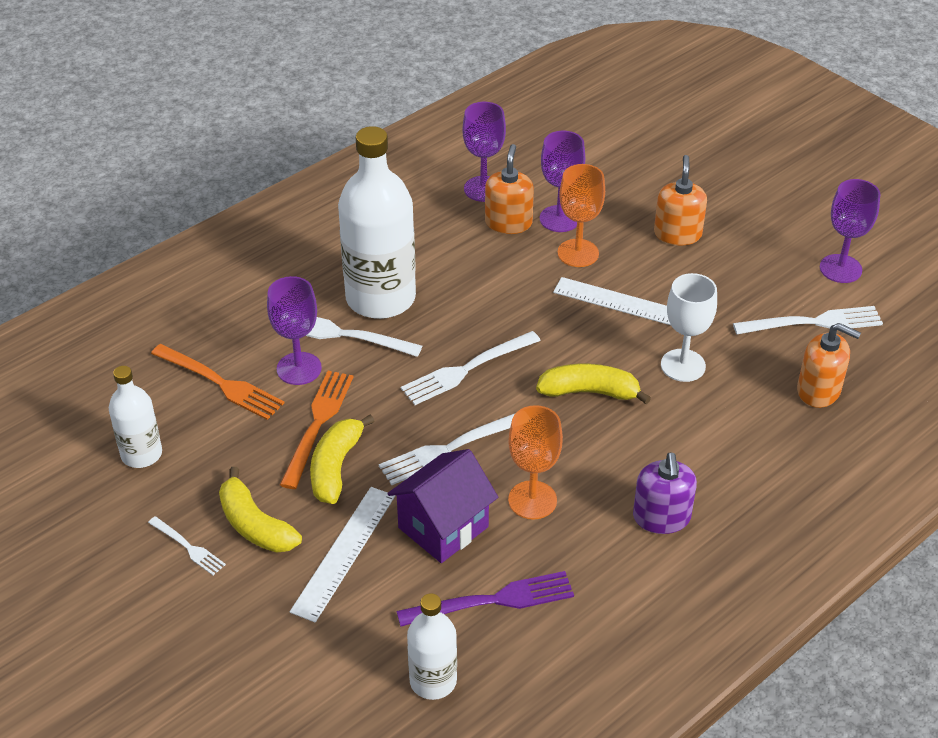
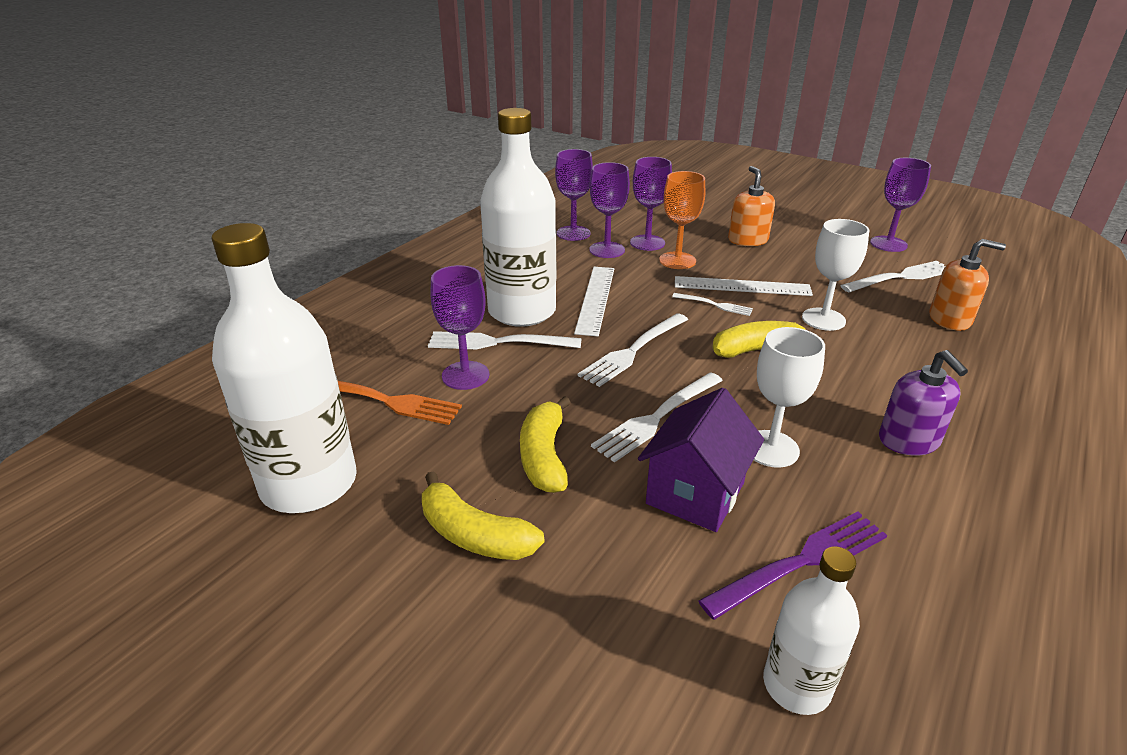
camera: 15 degrees left, 10 degrees down
(141, 454) = (309, 483): white bottle -> white bottle, size x1.88
(188, 547) = (396, 579): white fork -> white fork (715, 305)
(318, 423) = (506, 419): orange fork -> none
(344, 552) = (596, 544): white ruler -> white ruler (595, 299)
(508, 223) = (607, 250): orange soap dispenser -> purple goblet
(532, 500) = (771, 449): orange goblet -> white goblet

